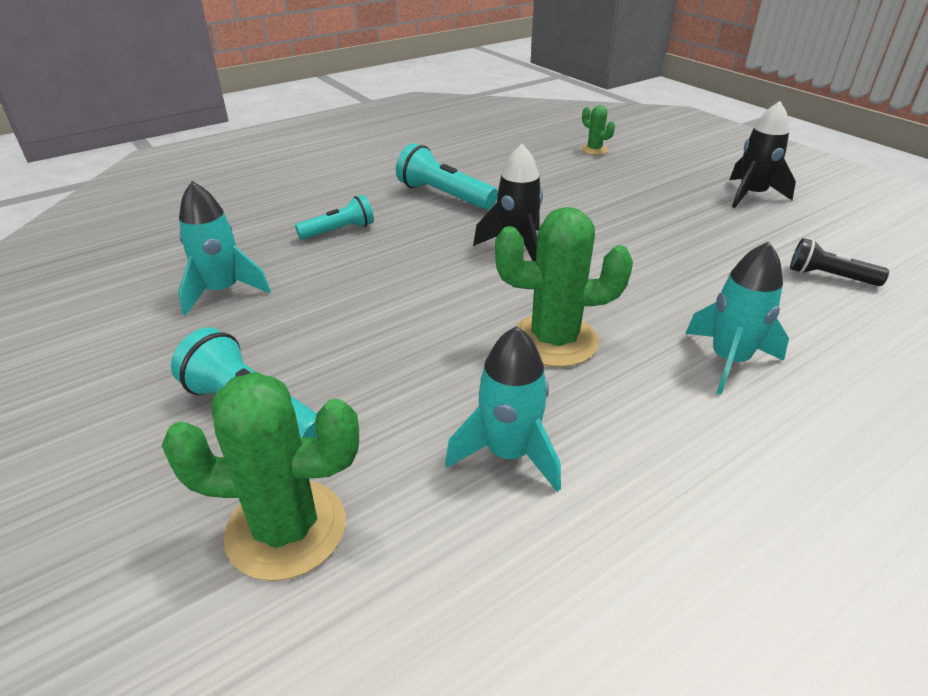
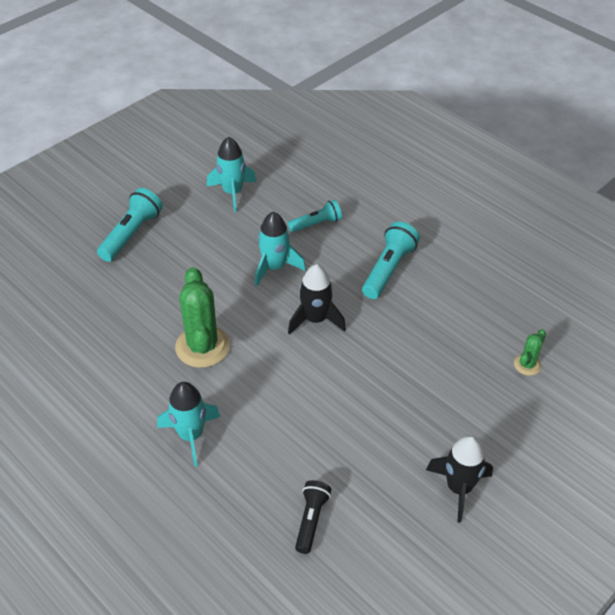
camera: 80 degrees right, 10 degrees up
(286, 529) = (60, 264): green cactus -> none
(339, 231) = (316, 224): turquoise flashlight -> turquoise flashlight turned 75 degrees counterclockwise
(508, 453) = (105, 332): turquoise rocket -> turquoise rocket (274, 267)

